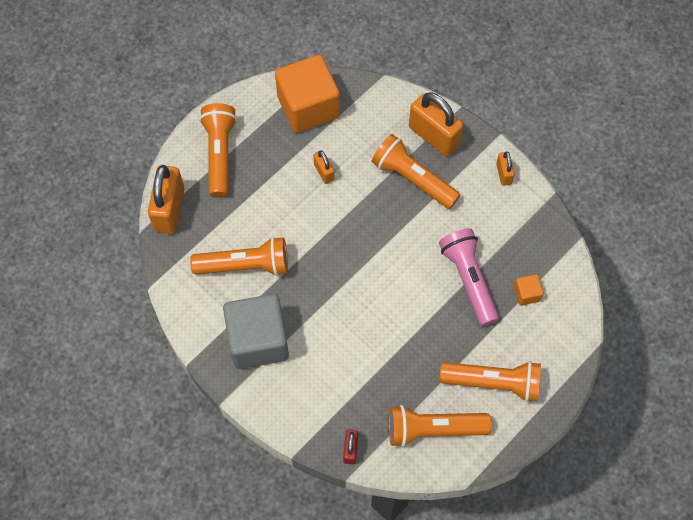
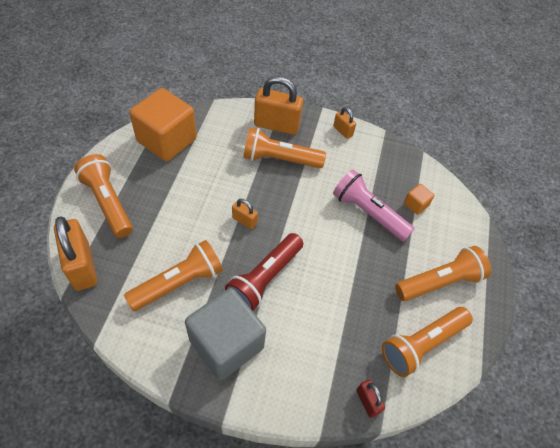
camera: 35 degrees left, 10 degrees down
(324, 172) = (206, 181): orange padlock -> orange padlock (244, 221)
(325, 298) = (265, 278): none -> red flashlight

